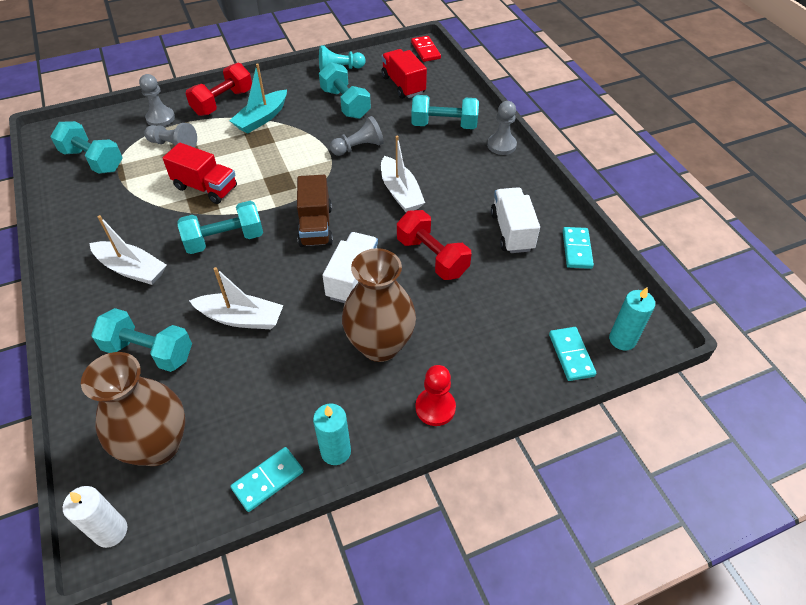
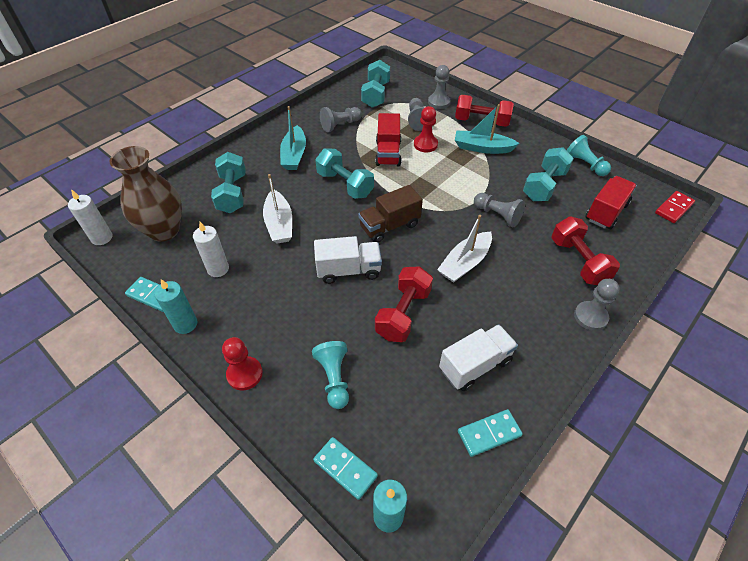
camera: 65 degrees right, 0 degrees up
(117, 210) = (340, 125): none -> grey pawn
(132, 269) = (294, 155): white boat -> turquoise boat
(219, 155) = (425, 144): none -> red pawn
(270, 398) = (218, 269): none -> white candle
(380, 345) = (291, 313): brown vase -> none
(444, 125) = (578, 261): turquoise dumbbell -> red dumbbell
(477, 334) = (334, 378): none -> turquoise pawn
(571, 355) = (345, 468): turquoise domino -> turquoise domino turned 75 degrees clockwise

